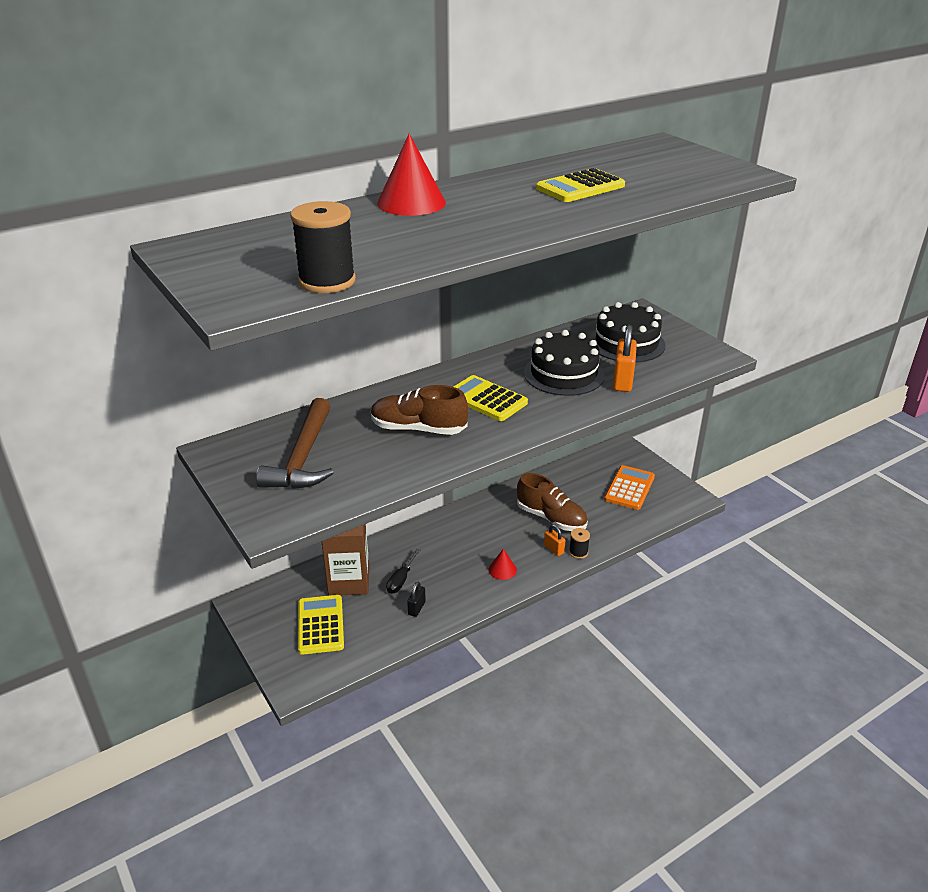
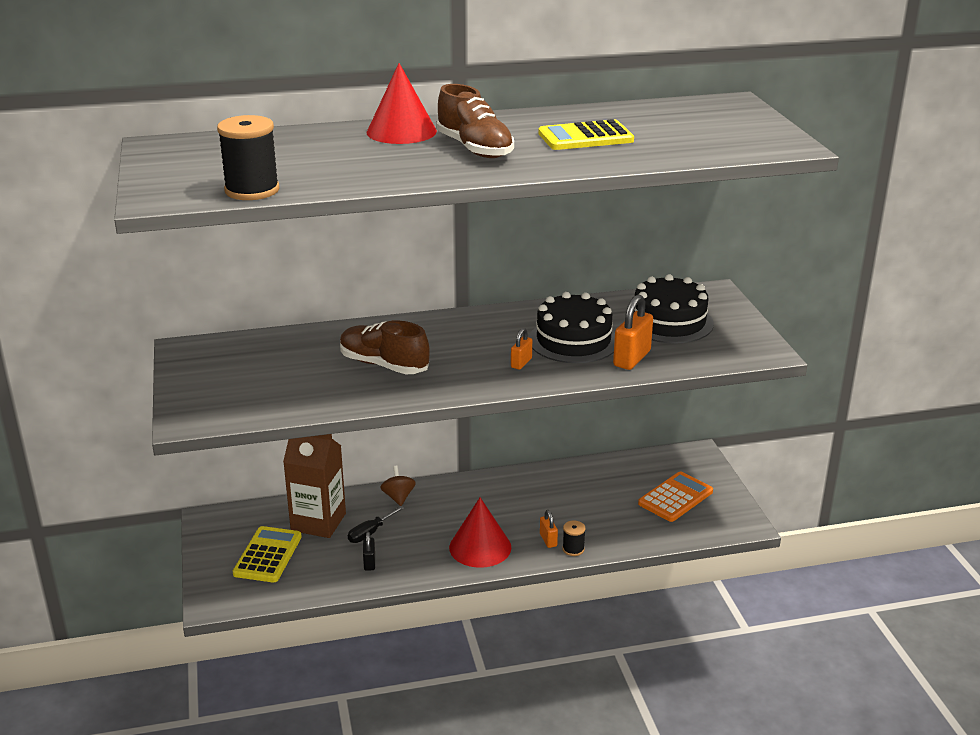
camera: 20 degrees right, 5 degrees down
(303, 458) = (257, 370): brown hammer -> none
(406, 541) = (398, 497): none -> brown spinning top
(416, 608) = (369, 562): black padlock -> black padlock turned 45 degrees counterclockwise
(486, 399) = (473, 350): yellow calculator -> none
(502, 569) = (480, 547): red cone -> red cone, size x1.95
(536, 403) = (521, 363): none -> orange padlock
(551, 518) = (566, 509): brown shoe -> brown shoe (475, 149)

